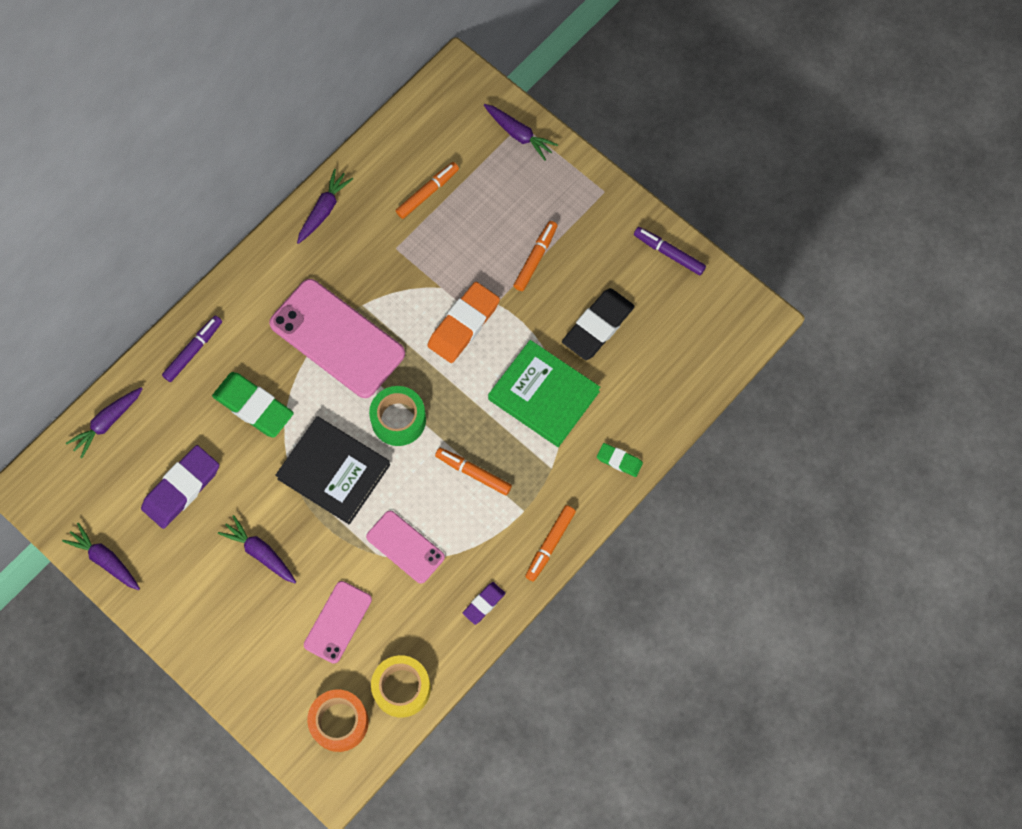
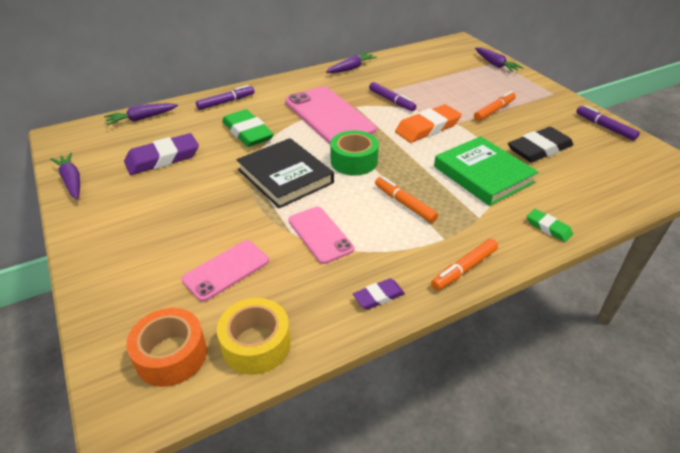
camera: 20 degrees right, 30 degrees down
(260, 553) = (193, 207): purple carrot -> none
(403, 277) = (391, 101): none -> purple marker
(428, 193) = (424, 74): orange marker -> none

